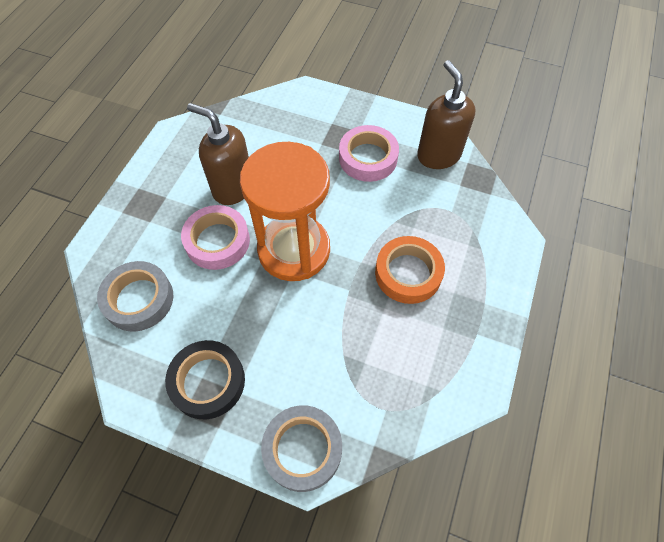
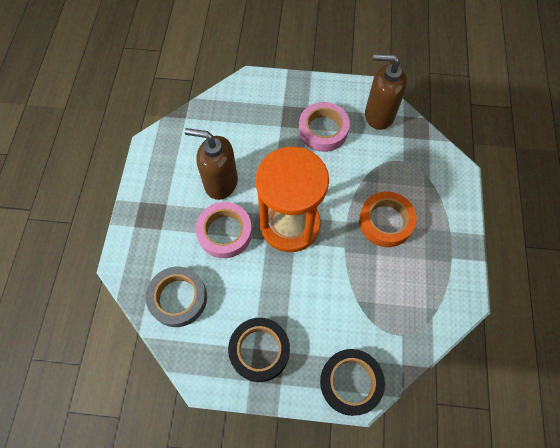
camera: 15 degrees left, 5 degrees up
(302, 449) = (350, 382): grey tape -> black tape
(438, 155) = (378, 115): brown soap dispenser -> brown soap dispenser turned 45 degrees counterclockwise

